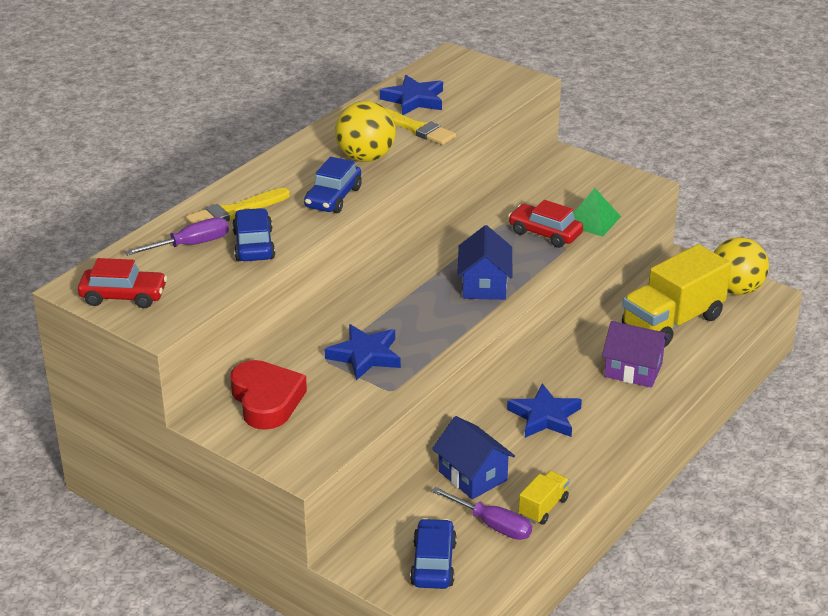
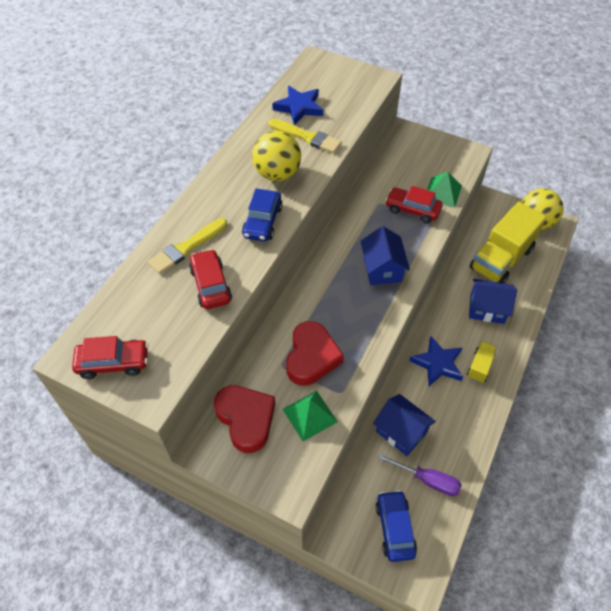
camera: 10 degrees left, 20 degrees up
(191, 245) = (159, 291): purple screwdriver -> none
(253, 245) = (210, 285): blue car -> red car
(345, 405) = (309, 415): none -> green pyramid
(365, 355) = (311, 357): blue star -> red heart
(543, 507) = (460, 456): yellow truck -> yellow truck (479, 366)
(633, 370) = (487, 309): purple house -> blue house

